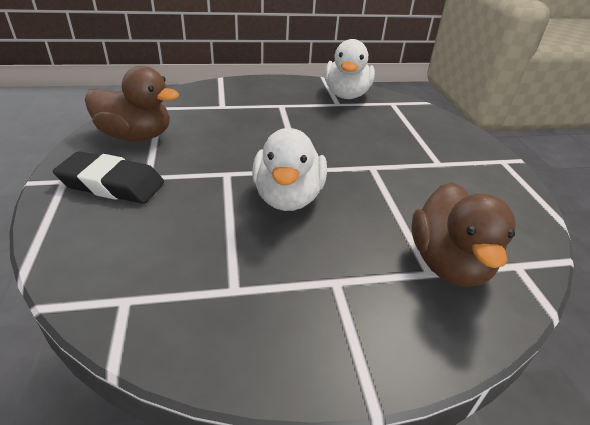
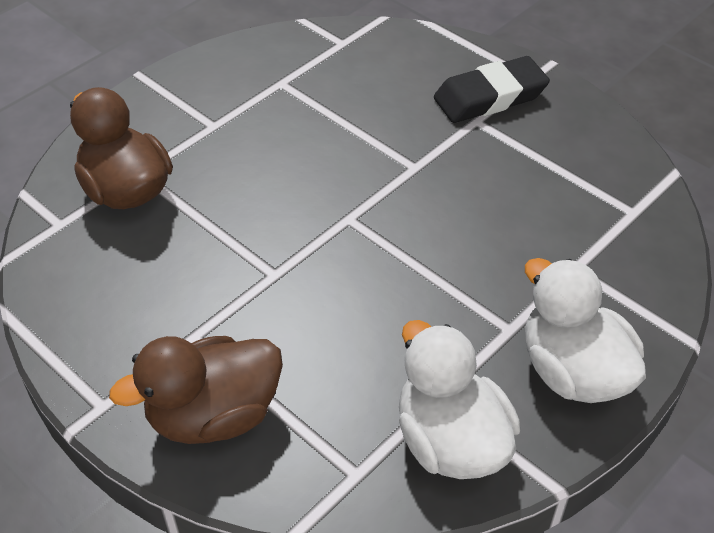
camera: 145 degrees right, 10 degrees up
(136, 136) = (571, 154): brown duck -> brown duck (214, 415)
(288, 197) = (324, 175): white duck -> white duck (573, 371)

